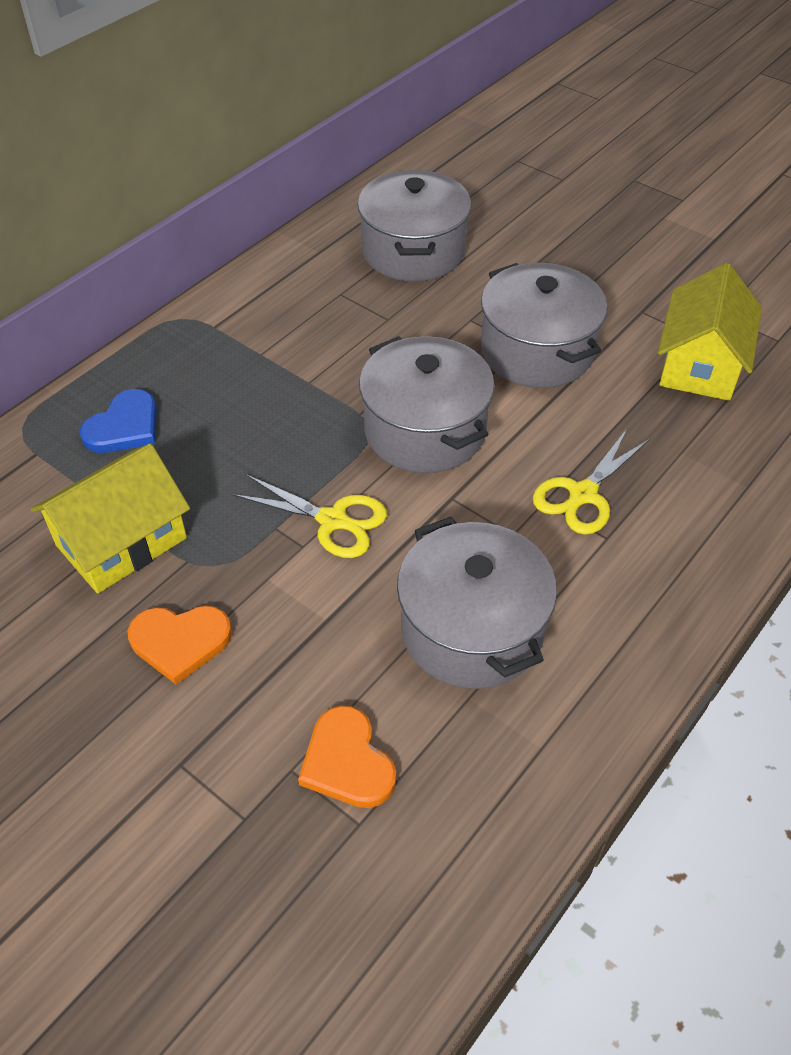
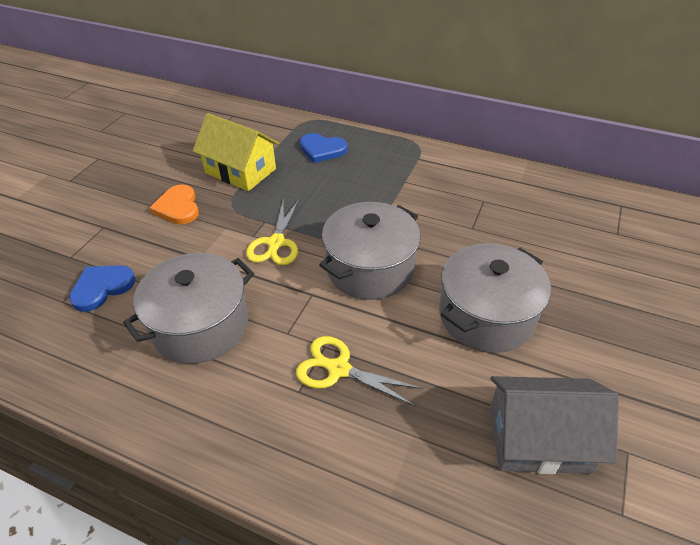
camera: 75 degrees right, 5 degrees down
(347, 762) = (102, 288): orange heart -> blue heart
(413, 251) = (556, 225): grey pot -> none
(700, 364) = (538, 439): yellow house -> grey house

